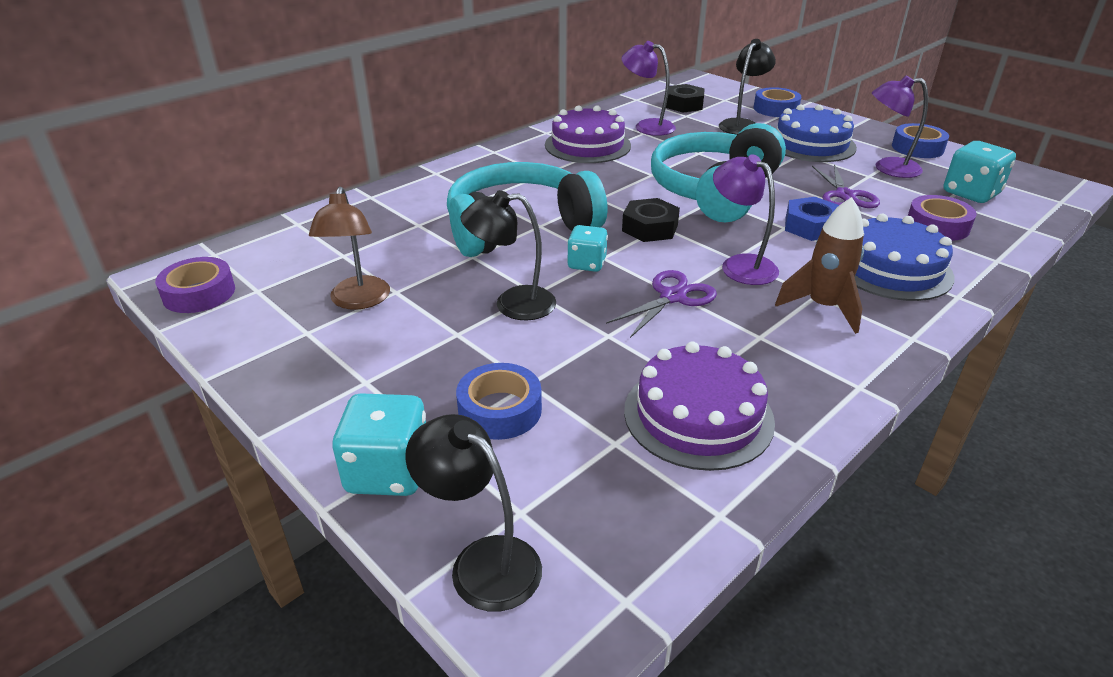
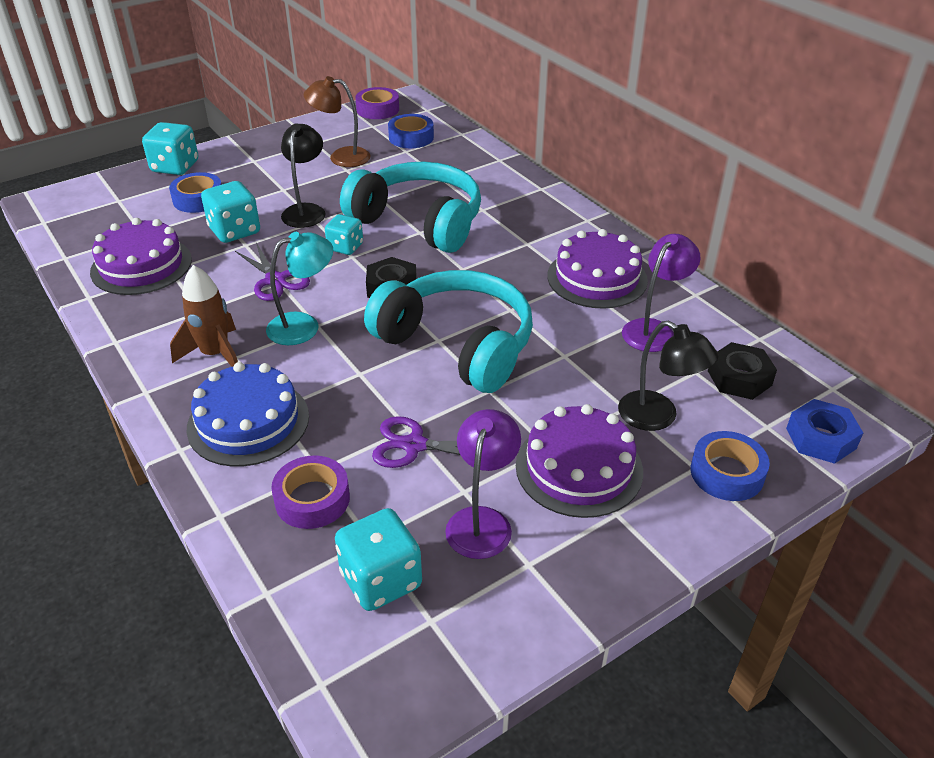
camera: 100 degrees right, 5 degrees up
(482, 562) = (98, 188): black lamp -> none
(519, 228) = (419, 222): turquoise headphones -> turquoise headphones turned 45 degrees counterclockwise
(579, 351) = (234, 231): none -> turquoise dice
(740, 265) = (304, 325): purple lamp -> turquoise lamp
(811, 144) = (579, 468): blue cake -> purple cake
(811, 226) = (352, 392): blue nut -> blue nut (820, 438)
(917, 148) = (549, 592): blue tape -> blue tape (411, 137)

